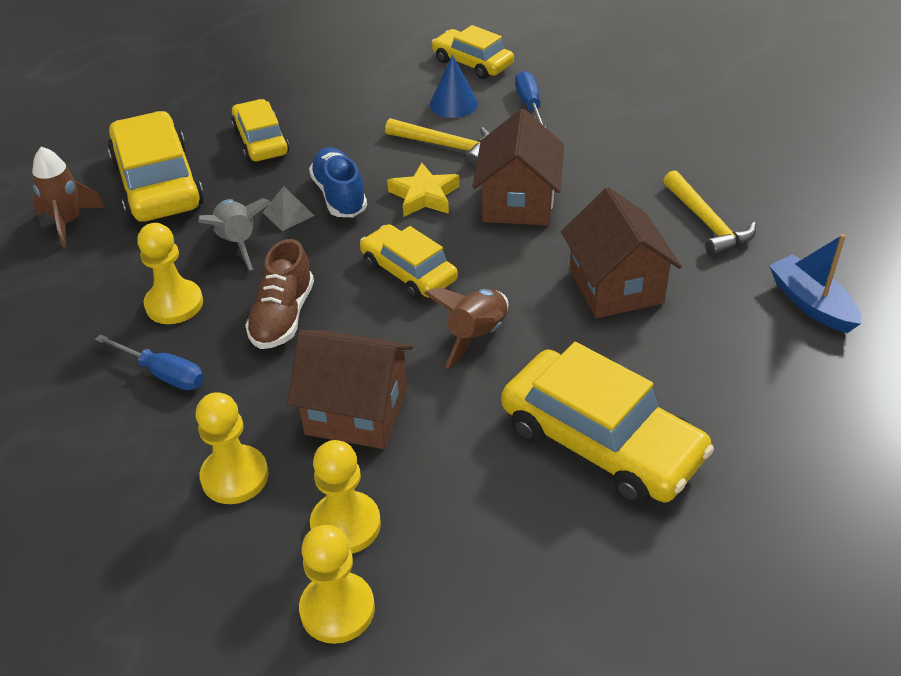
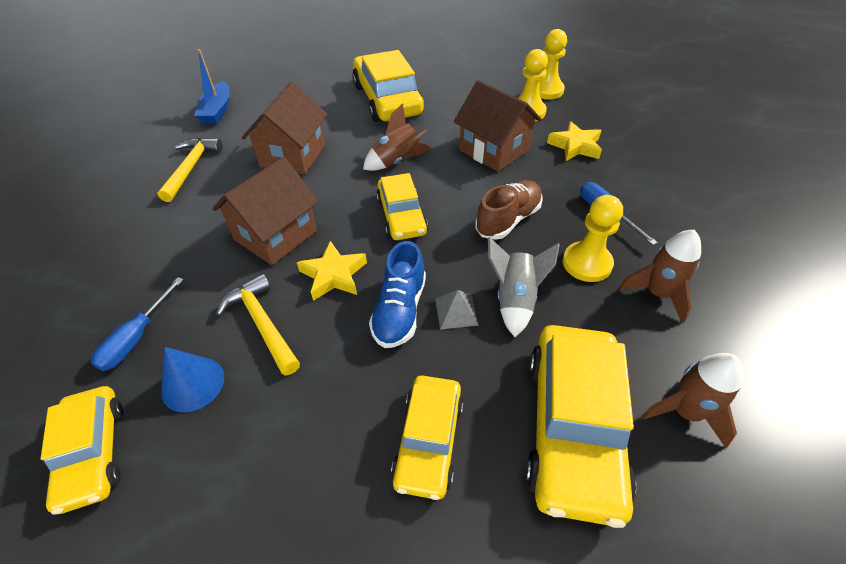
camera: 150 degrees left, 5 degrees up
(93, 303) = (657, 294): none -> brown rocket
(235, 476) = (575, 146): yellow pawn -> yellow star

